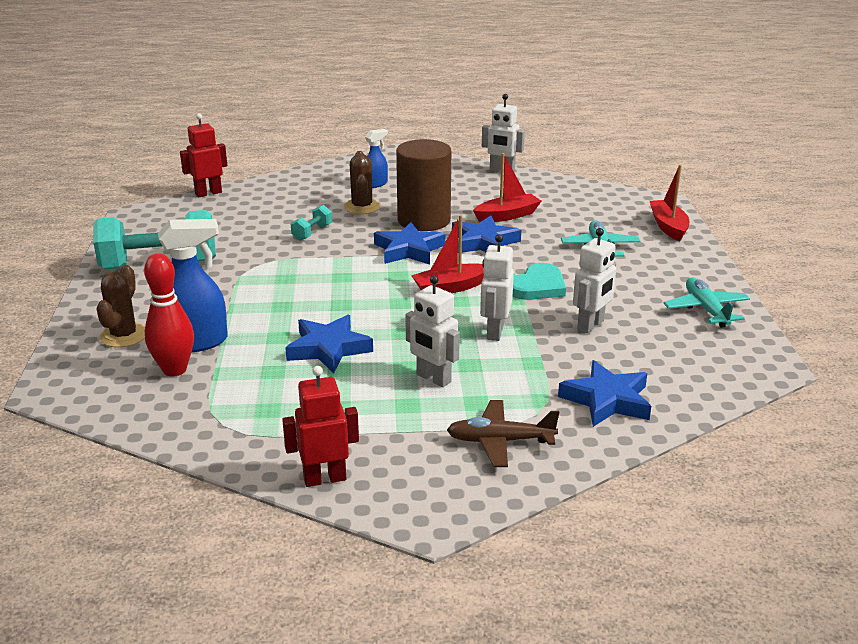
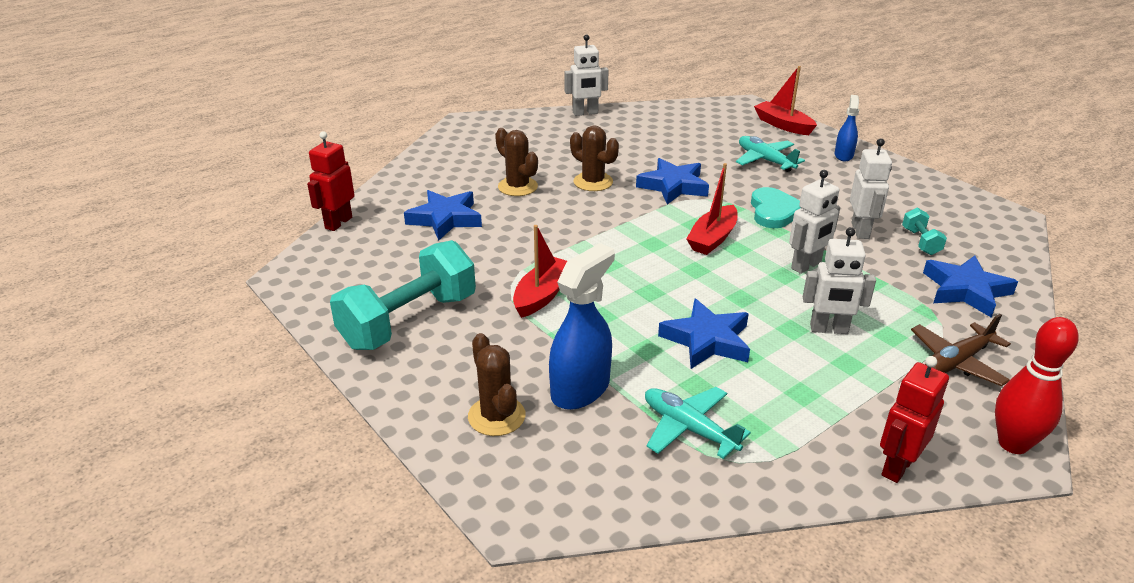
camera: 35 degrees left, 5 degrees up
(174, 370) = (606, 428): red bowling pin -> red bowling pin (1013, 444)
(312, 232) = (512, 229): turquoise dumbbell -> turquoise dumbbell (920, 242)
(376, 184) = (494, 159): blue spray bottle -> blue spray bottle (843, 155)
(409, 250) = (624, 215): blue star -> blue star (445, 219)
(424, 220) = (593, 182): brown cylinder -> brown cactus
(494, 332) = (806, 266): white robot -> white robot turned 105 degrees counterclockwise
(507, 216) = (654, 154): red boat -> red boat (542, 295)
(706, 309) = (910, 187): turquoise plane -> turquoise plane (689, 428)

